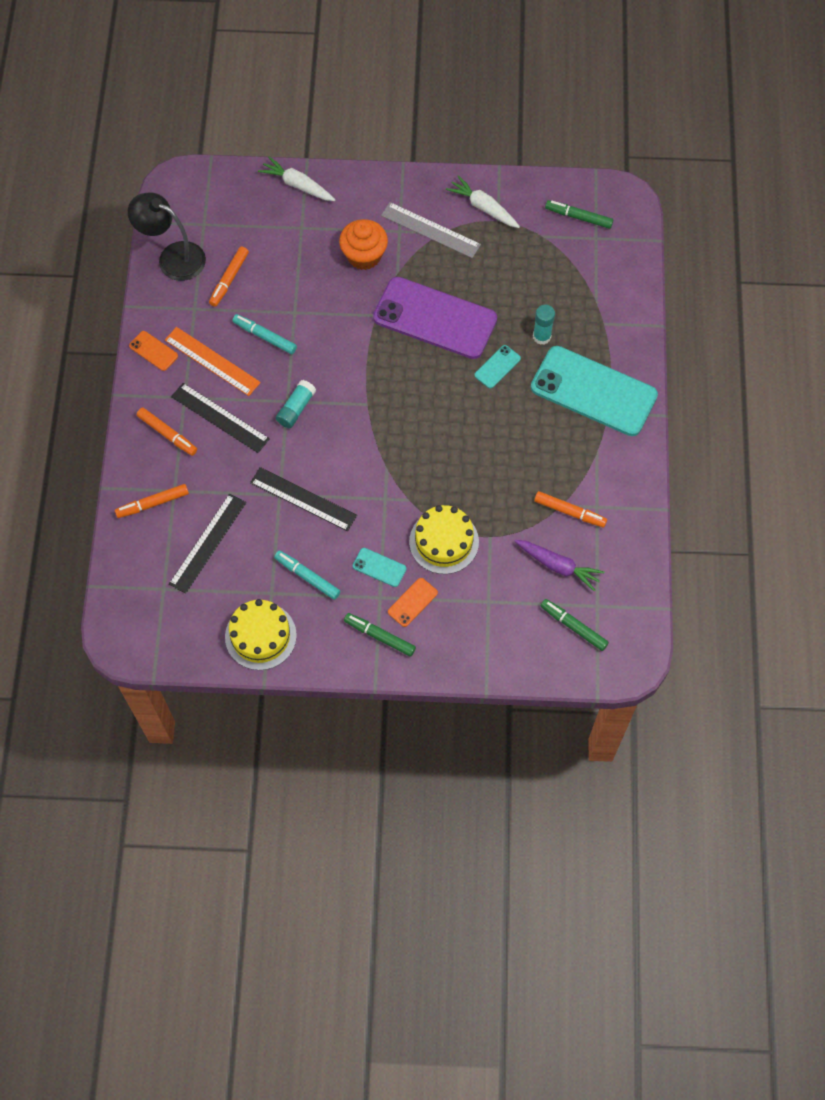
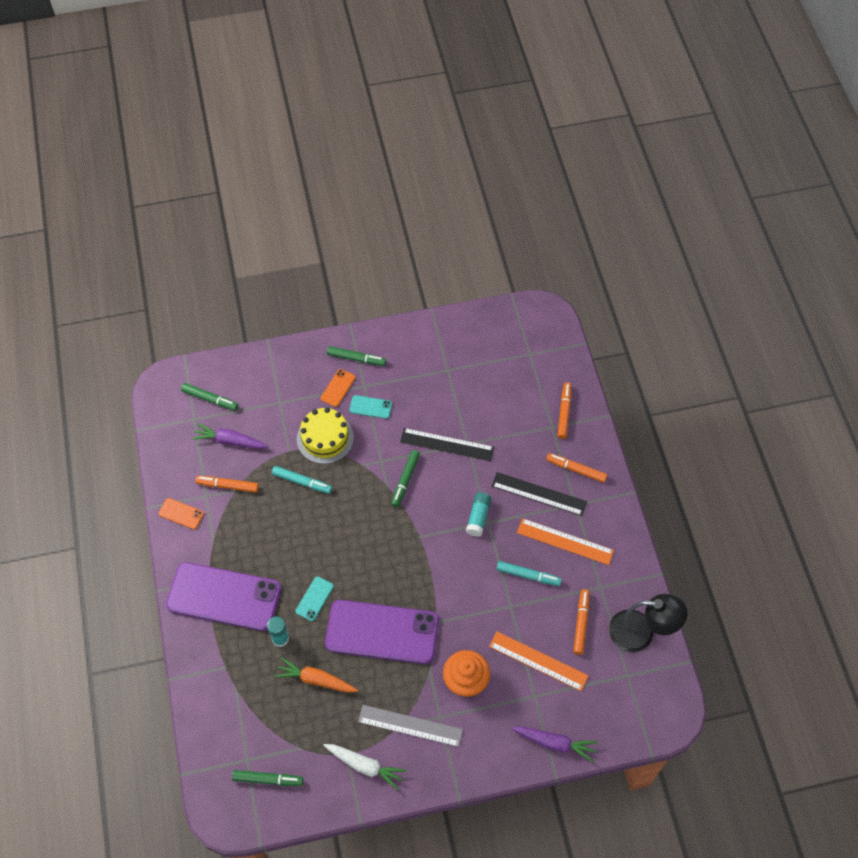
camera: 165 degrees right, 5 degrees down
(152, 503) = (564, 412): orange marker -> orange marker turned 45 degrees counterclockwise
(153, 351) = (619, 538): orange phone -> orange phone (181, 514)
(208, 543) = (509, 394): black ruler -> none
(260, 636) = (445, 339): yellow cake -> none
(286, 256) = (538, 661): none -> orange ruler
(297, 185) = (554, 743): white carrot -> purple carrot
(307, 577) = (424, 387): turquoise marker -> turquoise marker (302, 482)
(364, 469) = (405, 480): none -> green marker
(513, 290) = (316, 679): none -> orange carrot
(593, 391) = (224, 597): turquoise phone -> purple phone

